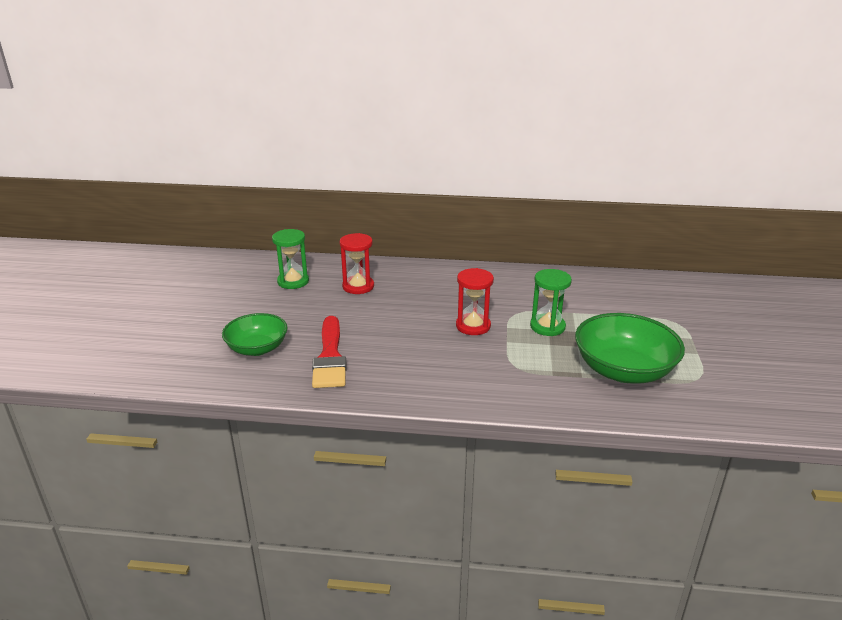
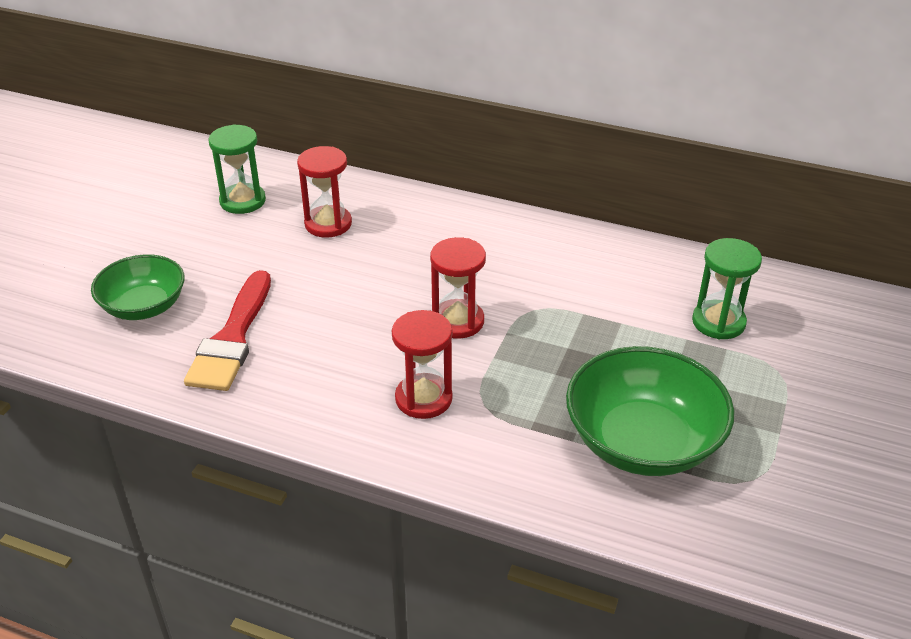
camera: 15 degrees right, 10 degrees up
(476, 370) = (423, 398): none -> red hourglass
(547, 327) = (568, 342): green hourglass -> green hourglass (718, 322)

